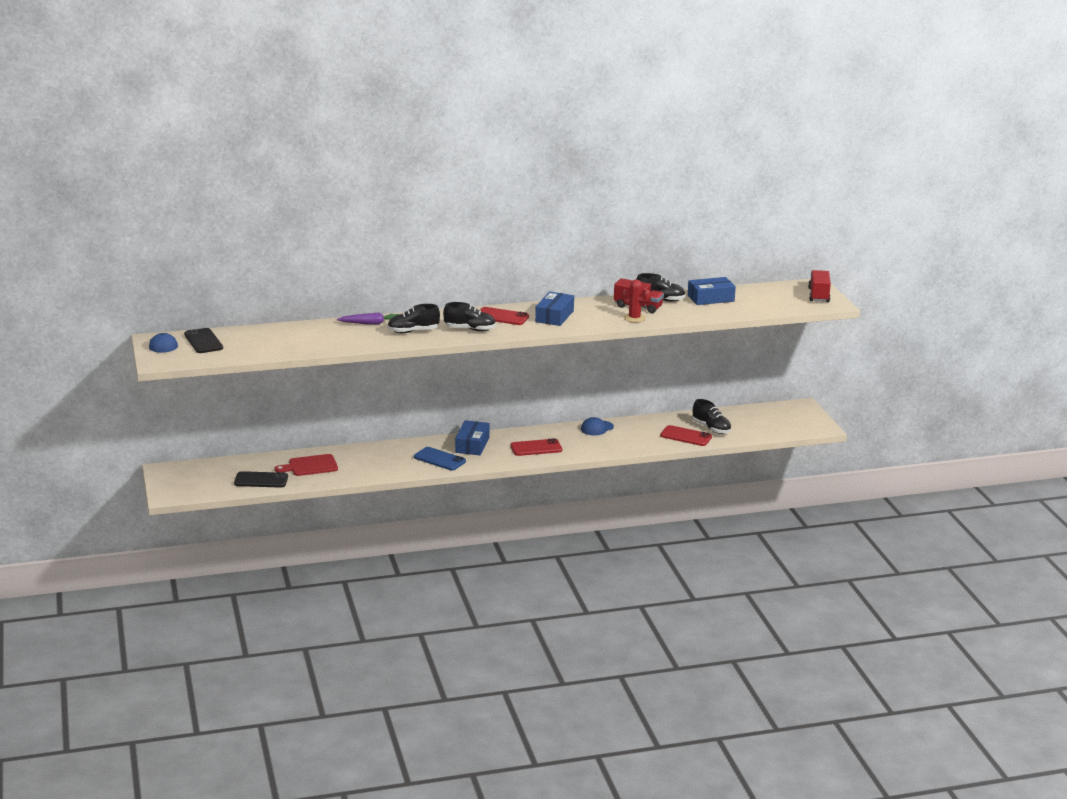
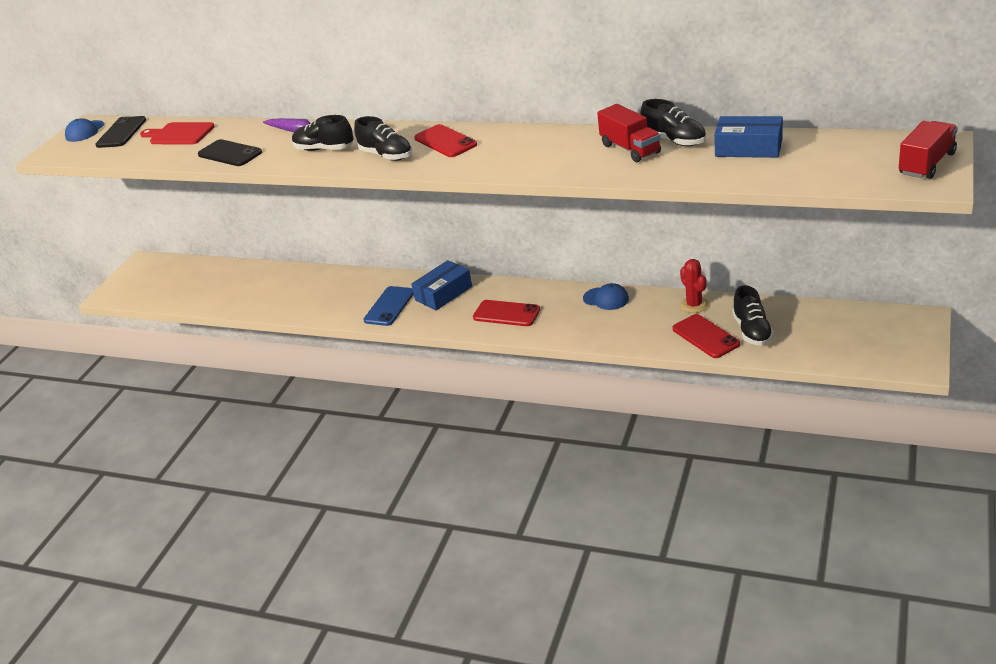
camera: 40 degrees right, 10 degrees up
(261, 480) = (201, 295): black phone -> black phone (230, 154)
(310, 466) = (262, 286): red cutting board -> red cutting board (179, 134)
(439, 459) = (389, 306): blue phone -> blue phone turned 45 degrees clockwise
(554, 316) = (507, 149): blue box -> none
(597, 428) = (606, 299): blue cap -> blue cap turned 150 degrees counterclockwise
(634, 318) = (603, 167): red cactus -> red cactus (694, 305)

